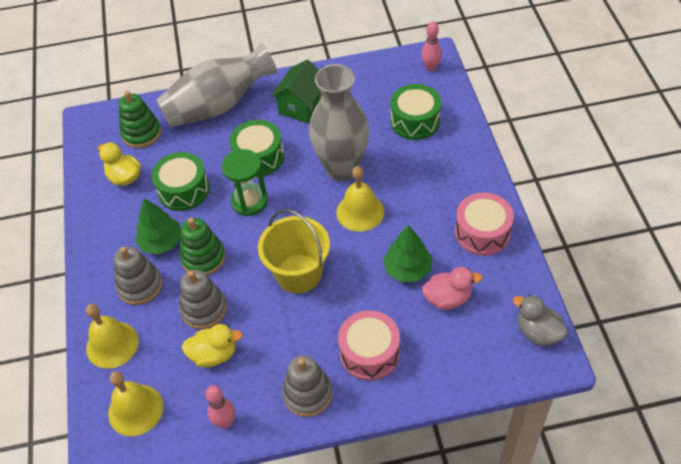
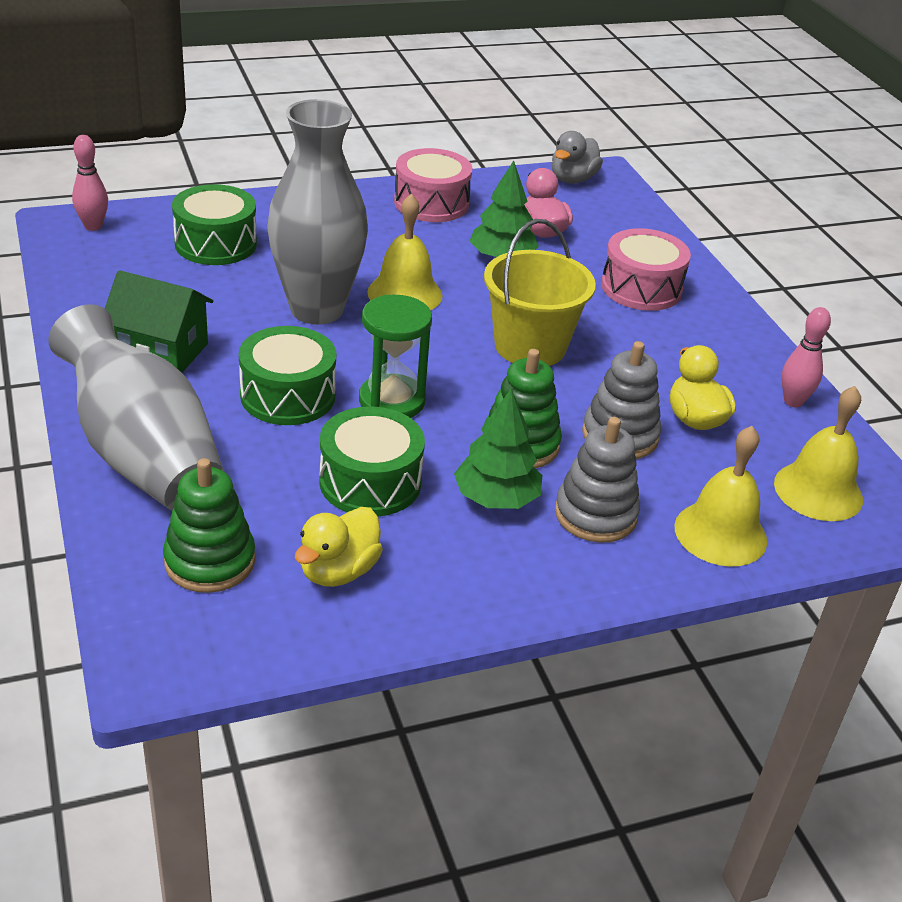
camera: 105 degrees left, 15 degrees down
(307, 394) = (720, 334): grey stacking toy -> none

